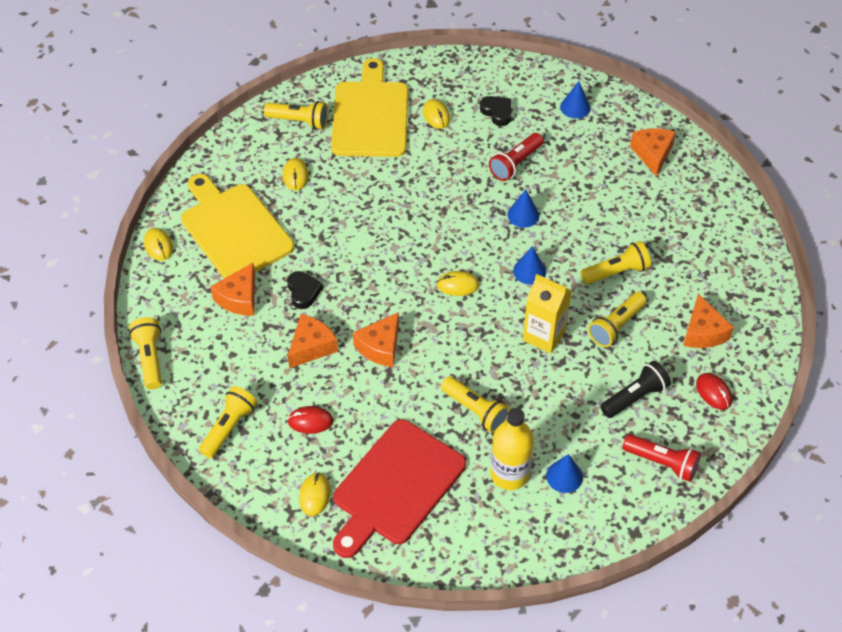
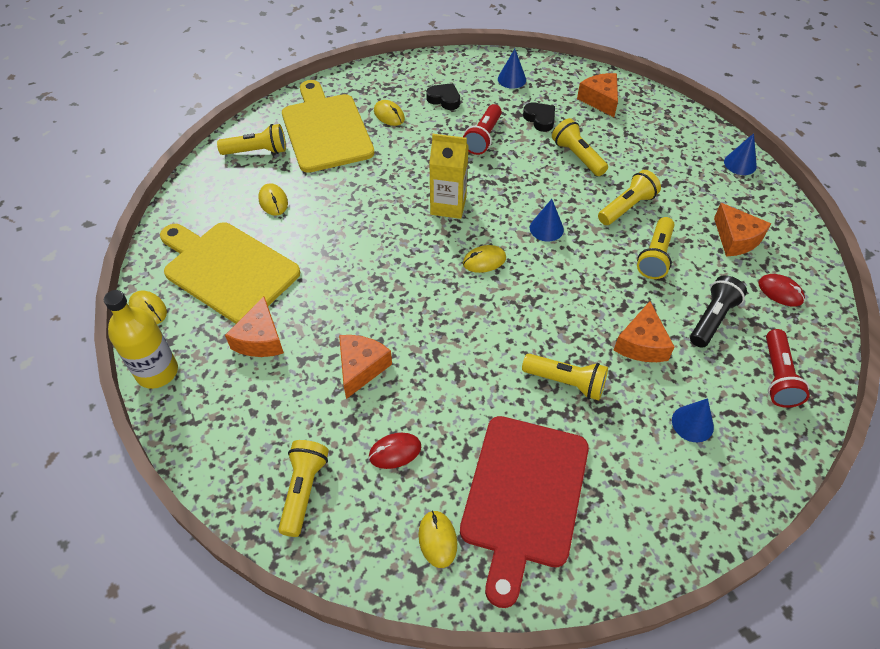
camera: 20 degrees left, 0 degrees up
(150, 358) = (179, 437): yellow flashlight -> yellow flashlight (577, 156)
(303, 292) = (328, 312): black heart -> black heart (540, 119)
(380, 347) = (435, 346): orange cheese -> orange cheese (641, 344)
(509, 474) = (636, 440): yellow bottle -> yellow bottle (157, 372)
(523, 215) = (513, 180): blue cone -> blue cone (740, 164)
(544, 335) = (593, 285): yellow carton -> yellow carton (448, 205)
(662, 463) = (777, 377): red flashlight -> red flashlight turned 90 degrees clockwise

